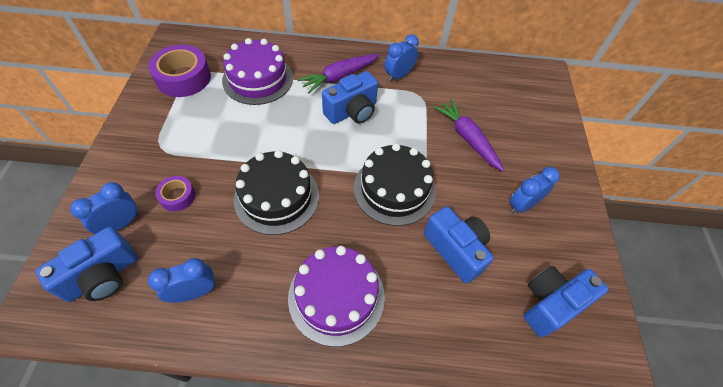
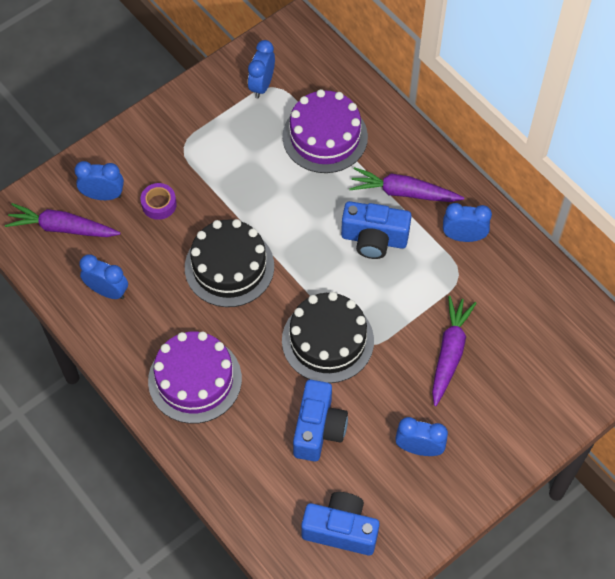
camera: 50 degrees right, 5 degrees up
(103, 276) = (62, 228): blue camera -> purple carrot
(183, 78) = (262, 85): purple tape -> blue clock

